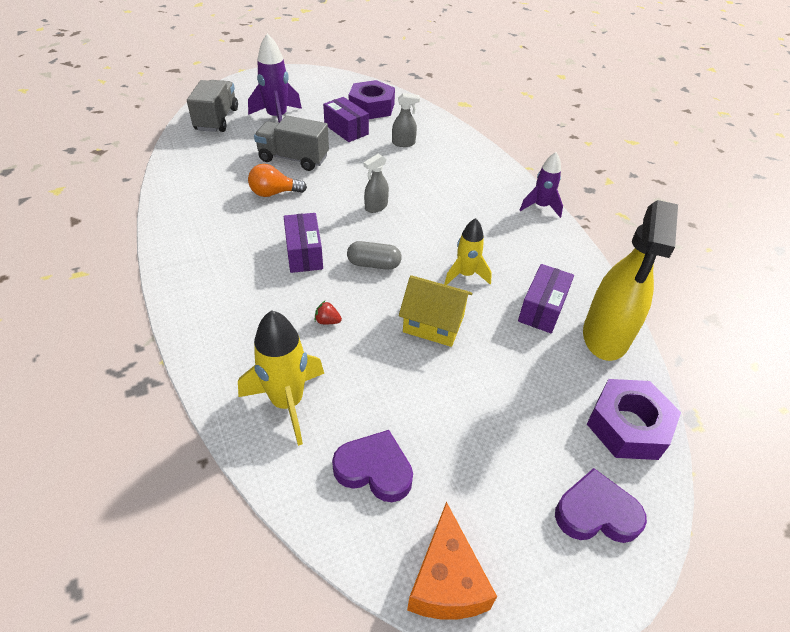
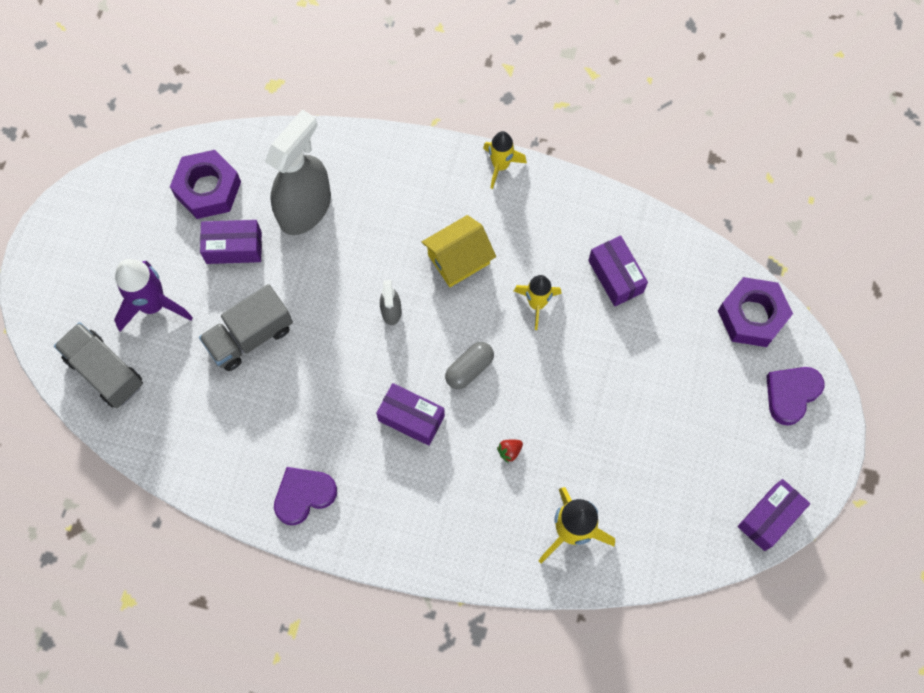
camera: 50 degrees left, 25 degrees up
(274, 193) = (298, 391): orange light bulb -> none
(374, 469) = (668, 508): purple heart -> purple heart (304, 495)
(403, 143) = (305, 208): grey spray bottle -> grey spray bottle, size x2.21
(433, 324) = (571, 372): yellow house -> yellow house (458, 259)
(446, 581) = (769, 518): orange cheese -> purple box
(540, 207) = (500, 166): purple rocket -> yellow rocket
(605, 336) = (674, 256): yellow spray bottle -> none

